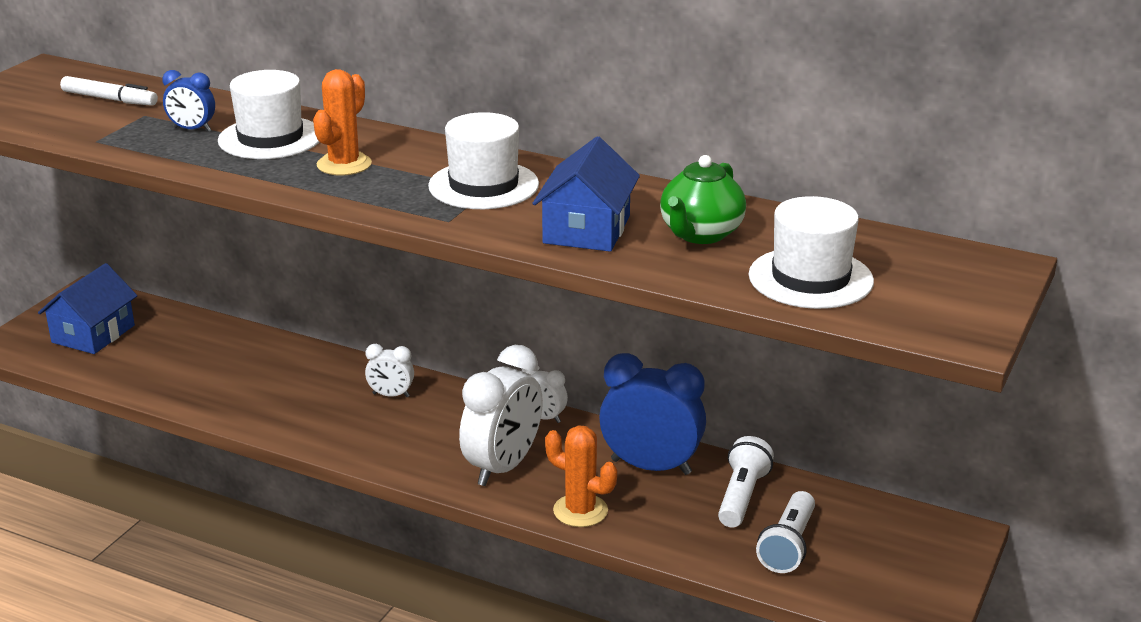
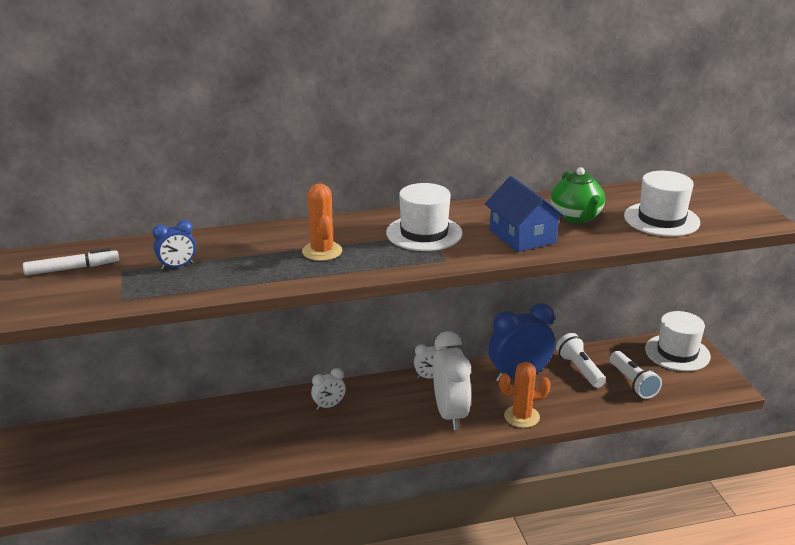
camera: 40 degrees left, 0 degrees up
(93, 334) = (66, 464): blue house -> none
(270, 138) = (242, 253): white hat -> white hat (677, 353)

